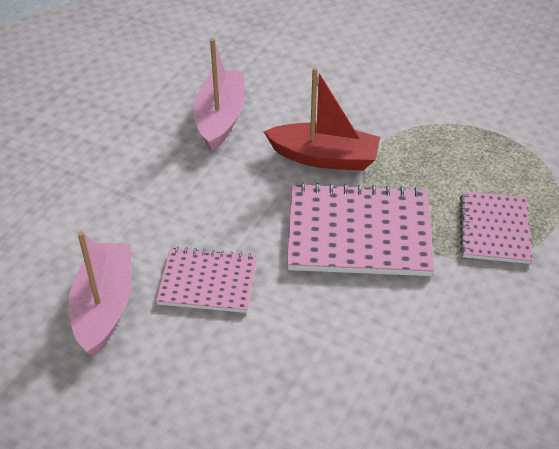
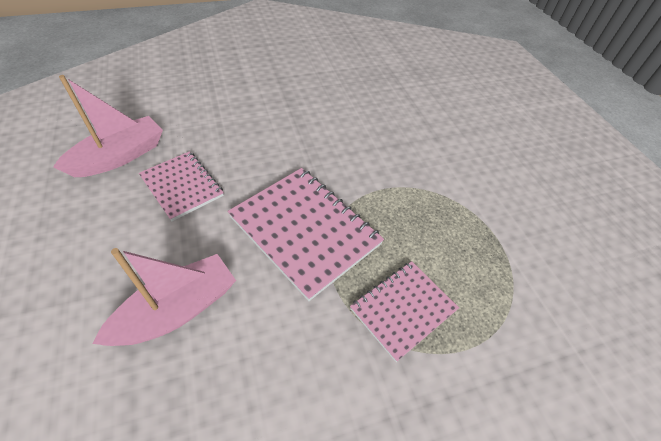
camera: 40 degrees right, 5 degrees up
(220, 118) = (323, 106): pink boat -> pink boat (177, 310)
(324, 157) = (351, 169): red boat -> none

